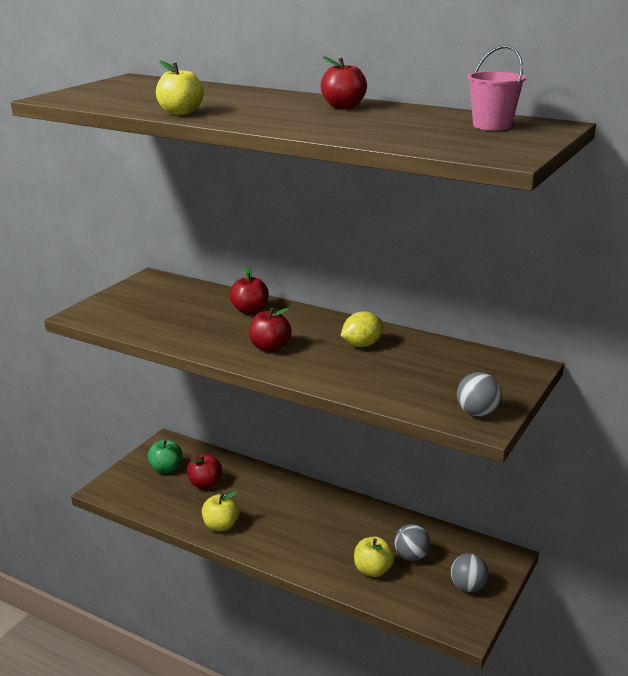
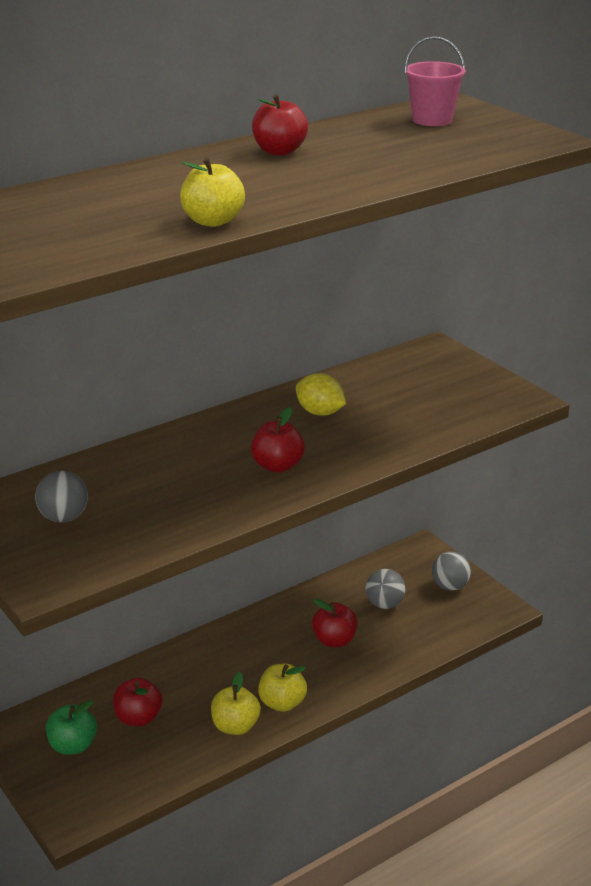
camera: 65 degrees left, 5 degrees up
(250, 311) = (164, 456): red apple -> red apple (334, 640)
(362, 345) = (320, 412): yellow lemon -> yellow lemon turned 45 degrees counterclockwise
(373, 570) = (389, 636): yellow apple -> yellow apple (282, 703)
(477, 413) = (503, 396): grey ball -> grey ball (64, 518)

